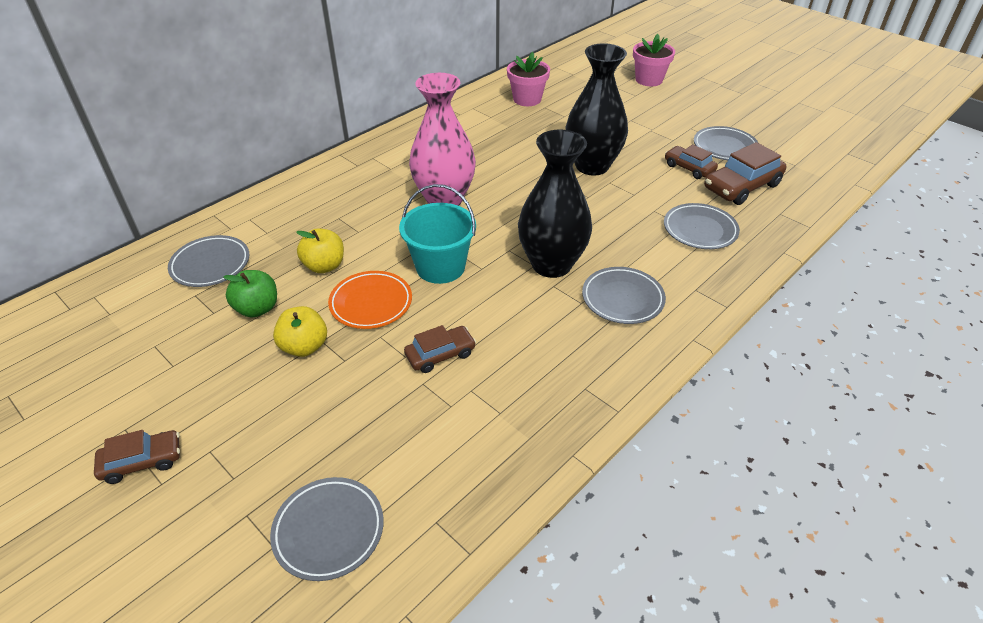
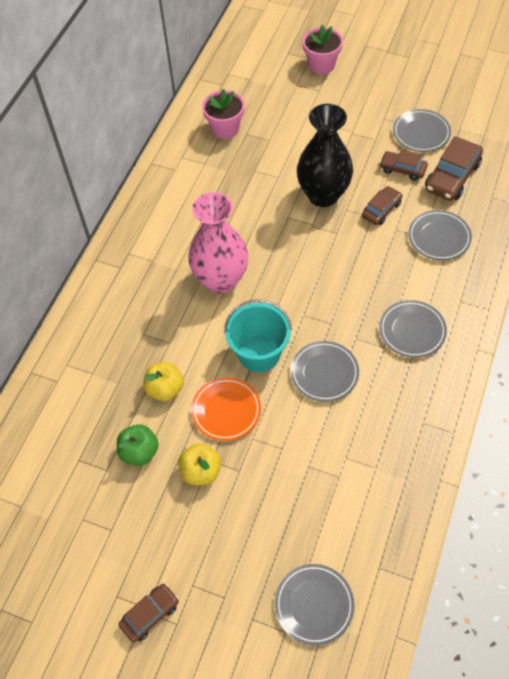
camera: 20 degrees left, 15 degrees up
(210, 265) = (68, 425): grey plate -> grey plate (324, 373)
(440, 354) = (307, 436): brown car -> brown car (381, 210)
(551, 264) = (343, 317): black vase -> none

